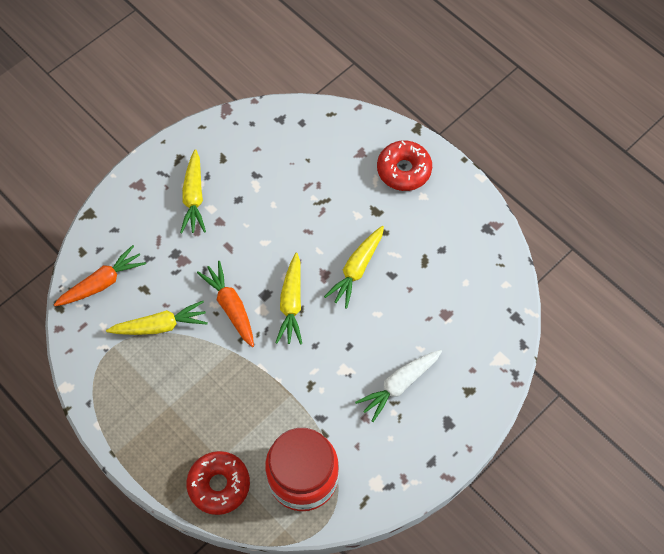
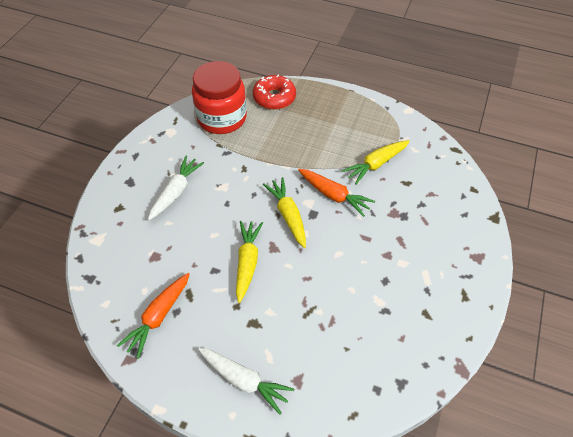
camera: 155 degrees right, 10 degrees down
(102, 283) = (440, 175): orange carrot -> orange carrot (158, 316)
(194, 197) = (424, 266): yellow carrot -> none
(404, 170) = (244, 380): red donut -> white carrot

